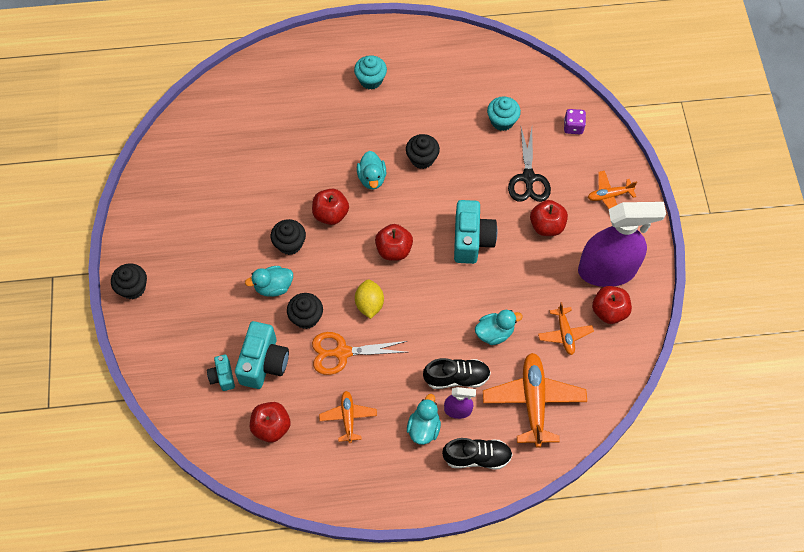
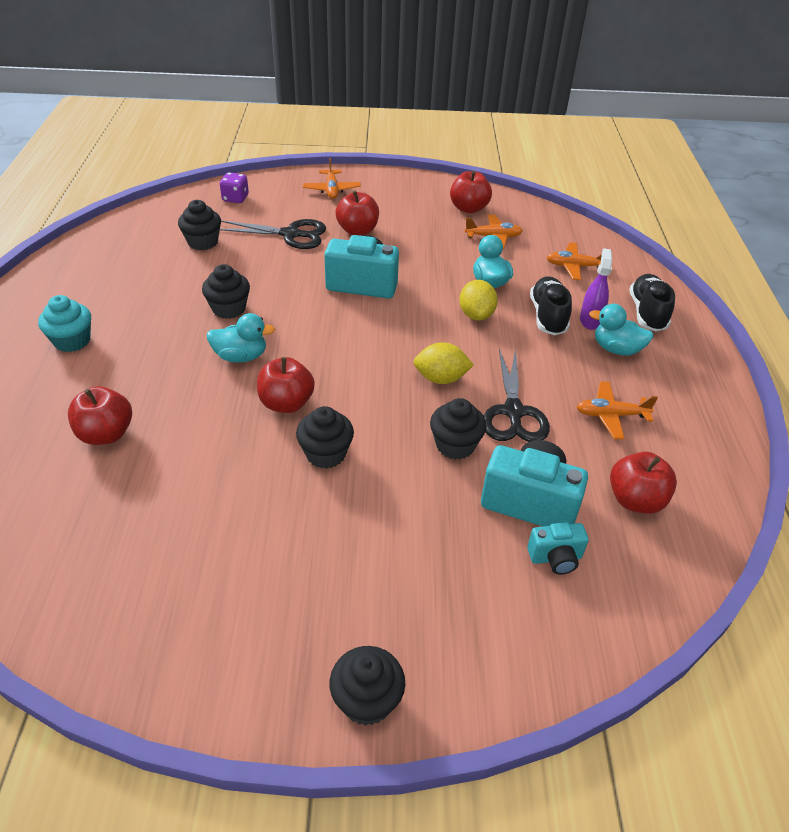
camera: 85 degrees left, 20 degrees down
(273, 287) = (398, 479): turquoise duck -> none
(342, 352) = (513, 412): orange scissors -> black scissors
(394, 250) = (361, 348): red apple -> red apple (106, 434)
(448, 324) = (476, 315): none -> yellow lemon
(502, 121) = (203, 242): turquoise cupcake -> black cupcake
(533, 401) = (574, 266): orange plane -> orange plane, size x0.55
(607, 270) = (421, 203): purple spray bottle -> none

